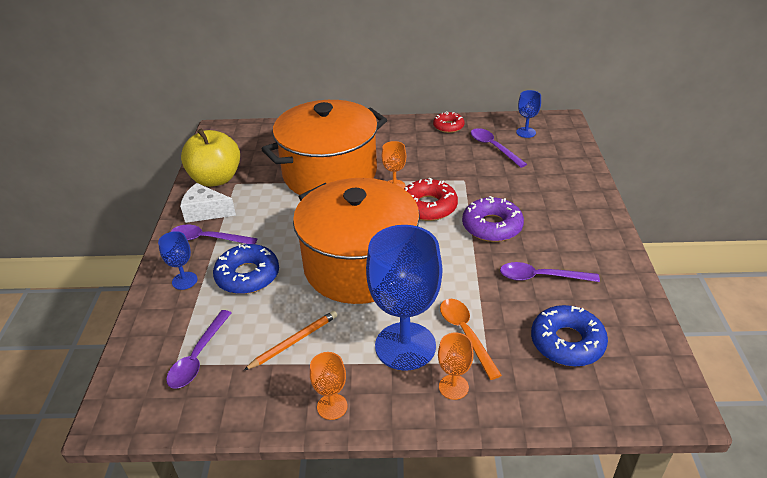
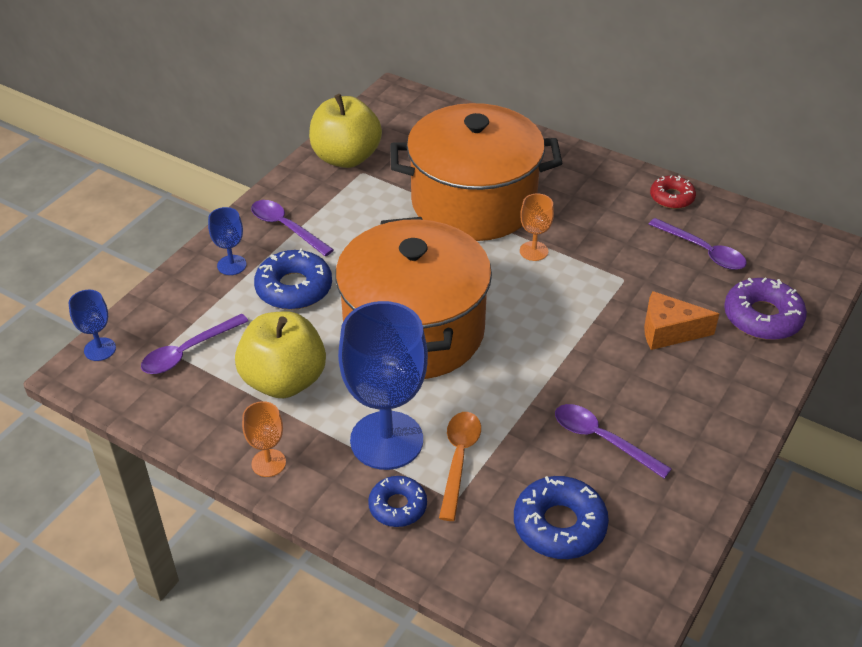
camera: 30 degrees right, 5 degrees up
(205, 212) = (307, 194): white cheese -> none
(294, 342) = (284, 380): orange pencil -> yellow apple
(428, 207) = (550, 294): red donut -> none
(453, 387) = (397, 506): orange goblet -> blue donut
(492, 226) = (602, 353): purple donut -> purple donut (762, 317)
(493, 147) = (703, 251): purple spoon -> purple spoon turned 135 degrees clockwise
(517, 198) = (668, 331): none -> orange cheese
(526, 132) = (767, 247): blue goblet -> blue goblet (100, 349)

